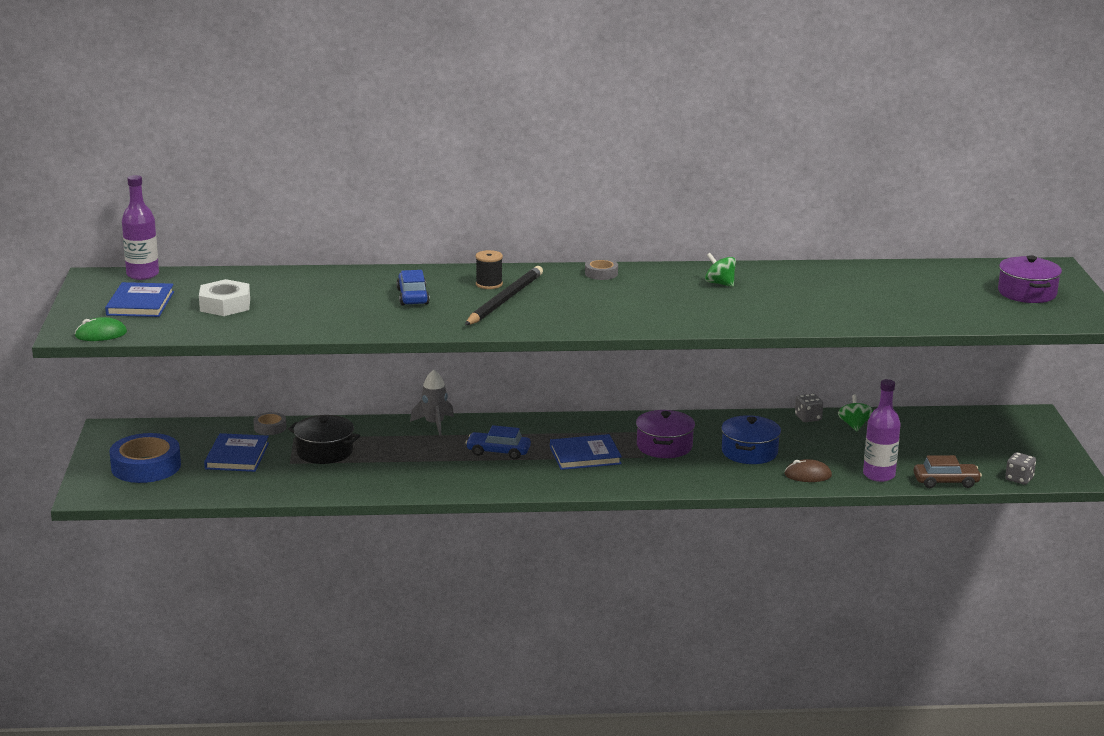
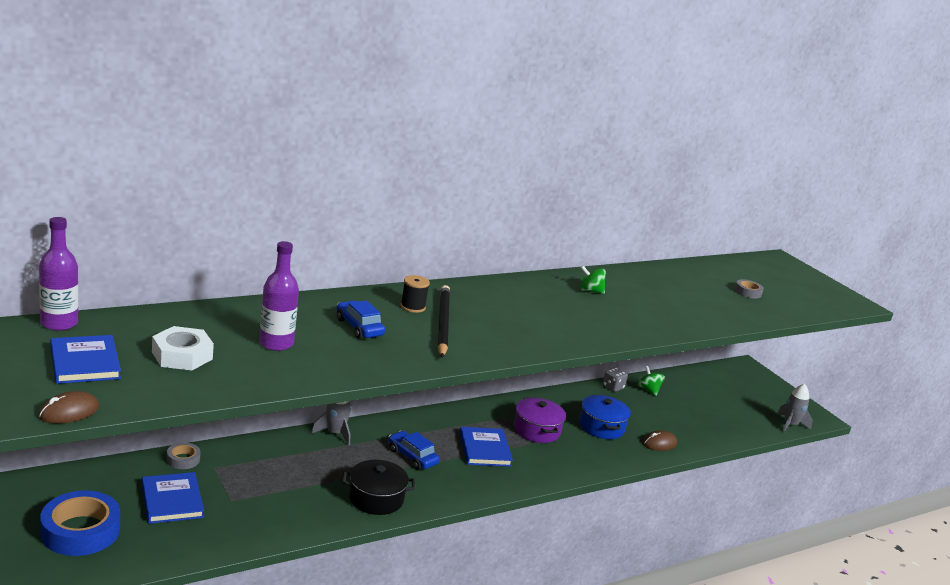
camera: 30 degrees left, 0 degrees up
(101, 334) = (69, 412): green mouse -> brown mouse
(324, 452) = (256, 481): black pot -> black pot (376, 498)
(498, 452) = (412, 456): blue car -> blue car turned 60 degrees clockwise
(585, 455) = (485, 449): blue book -> blue book turned 60 degrees counterclockwise
(601, 273) = (492, 287): grey tape -> grey tape (747, 292)
(879, 475) = (704, 435): purple bottle -> purple bottle (276, 343)
(946, 482) = (750, 435): brown car -> none
(1019, 479) = (790, 425): grey dice -> grey rocket
(1027, 293) = (792, 283): purple pot -> none

